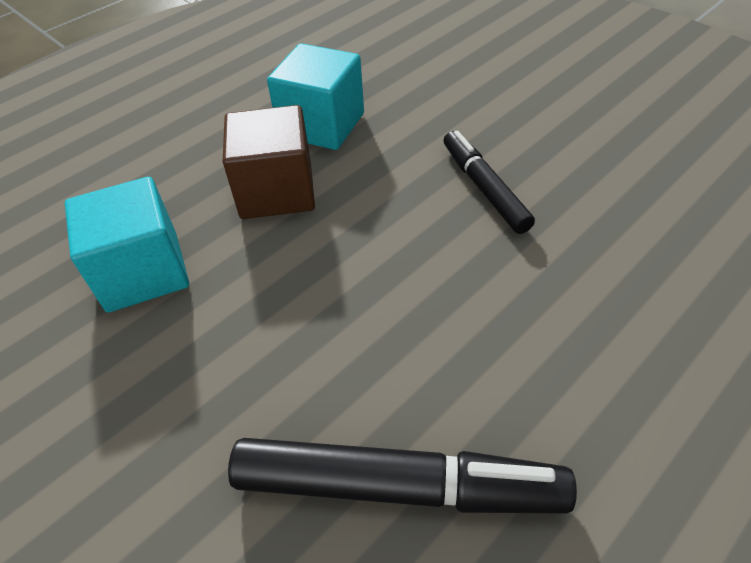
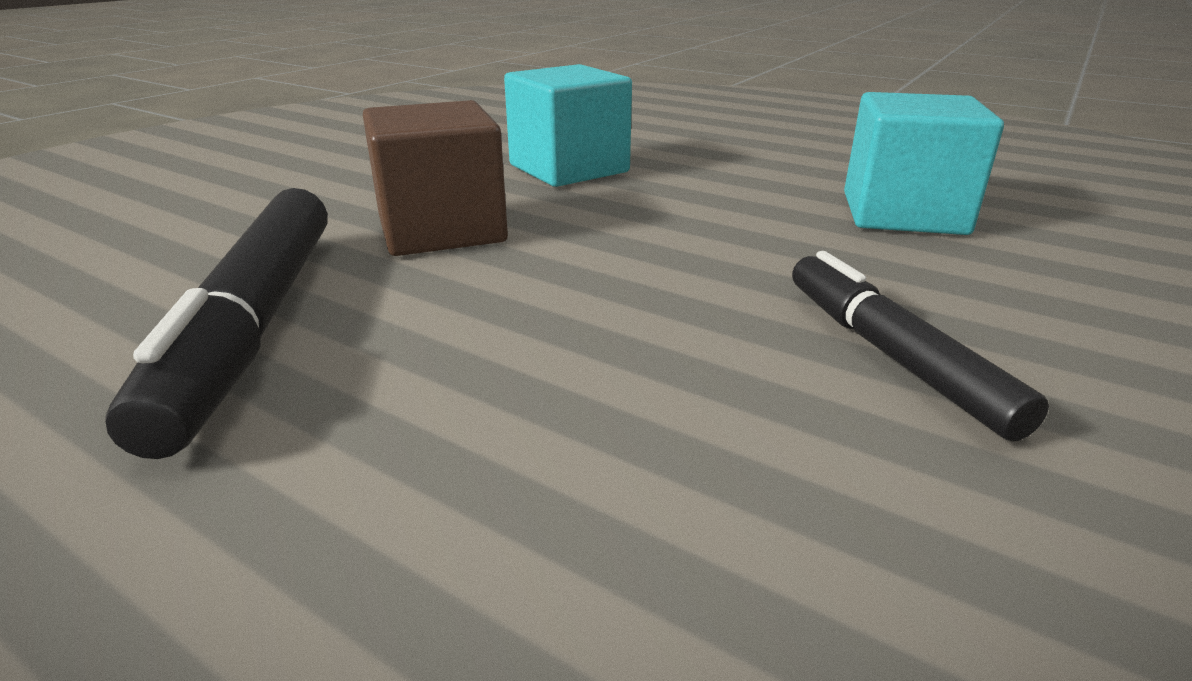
camera: 75 degrees right, 20 degrees down
(276, 191) = (737, 205): brown cube -> brown cube (441, 230)
(484, 188) = (892, 355): black marker -> black marker turned 75 degrees counterclockwise

